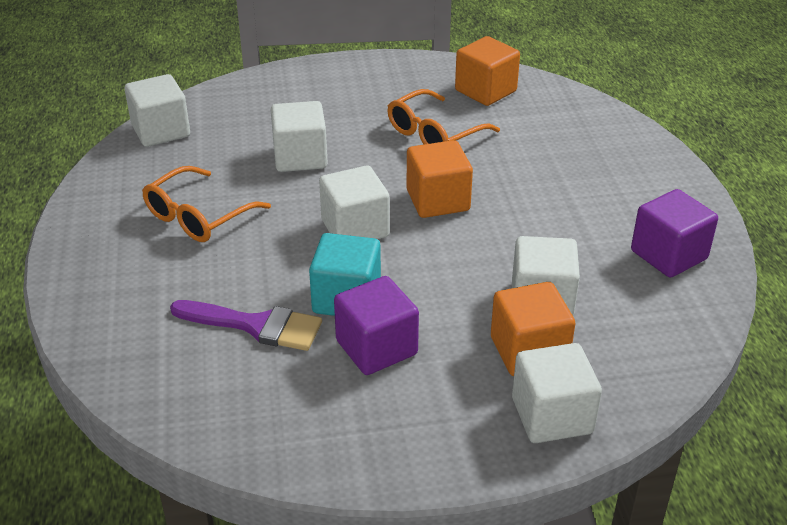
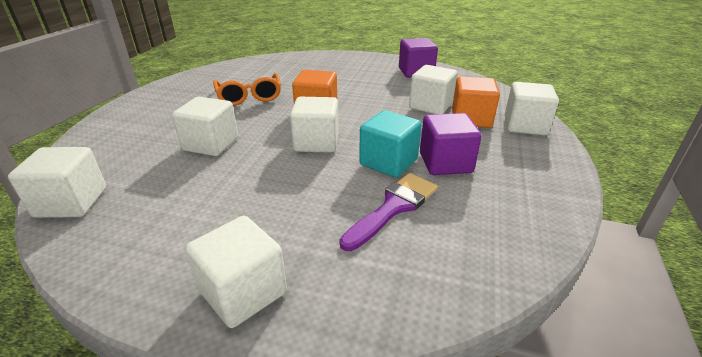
camera: 65 degrees left, 5 degrees down
(97, 270) = (243, 292): none -> white cube
(198, 216) = (227, 207): orange glasses -> none
(485, 91) = (229, 74): orange cube -> none

